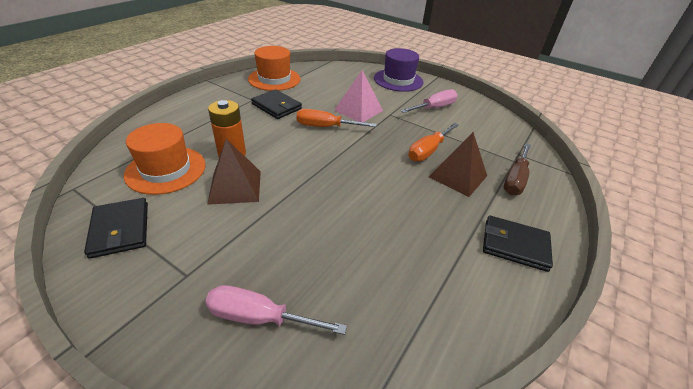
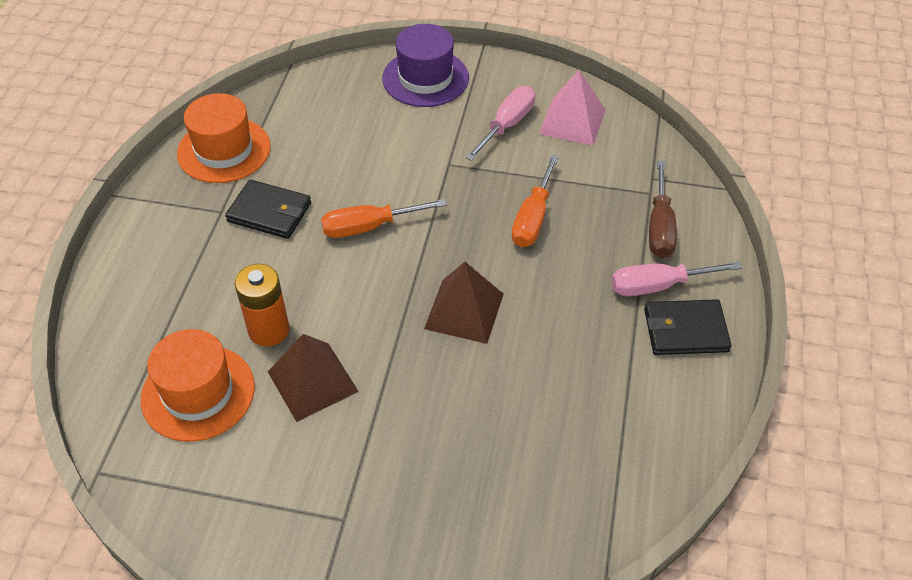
camera: 20 degrees left, 10 degrees up
(120, 229) = (217, 500): black wallet -> none
(260, 317) = (456, 529): pink screwdriver -> pink screwdriver (658, 286)
(358, 110) = (398, 172): pink pyramid -> pink pyramid (572, 121)
(458, 176) = (588, 249): brown pyramid -> brown pyramid (464, 311)

